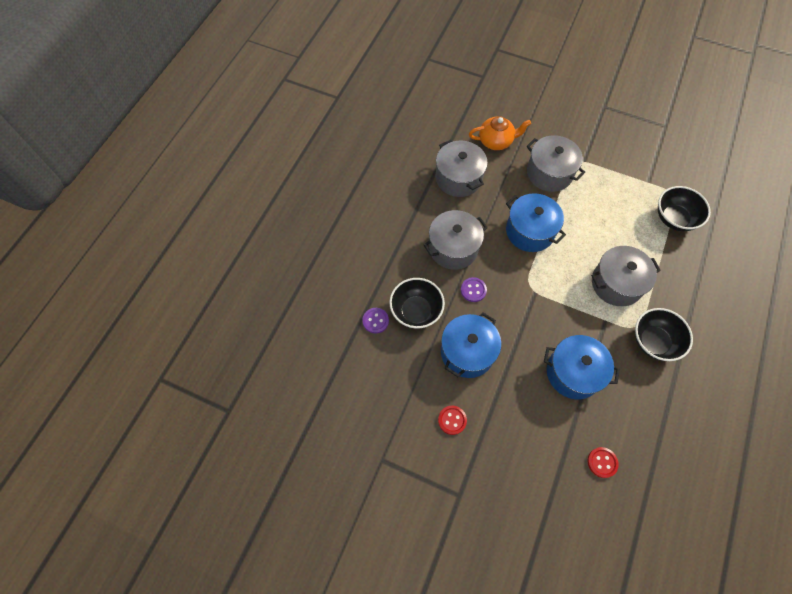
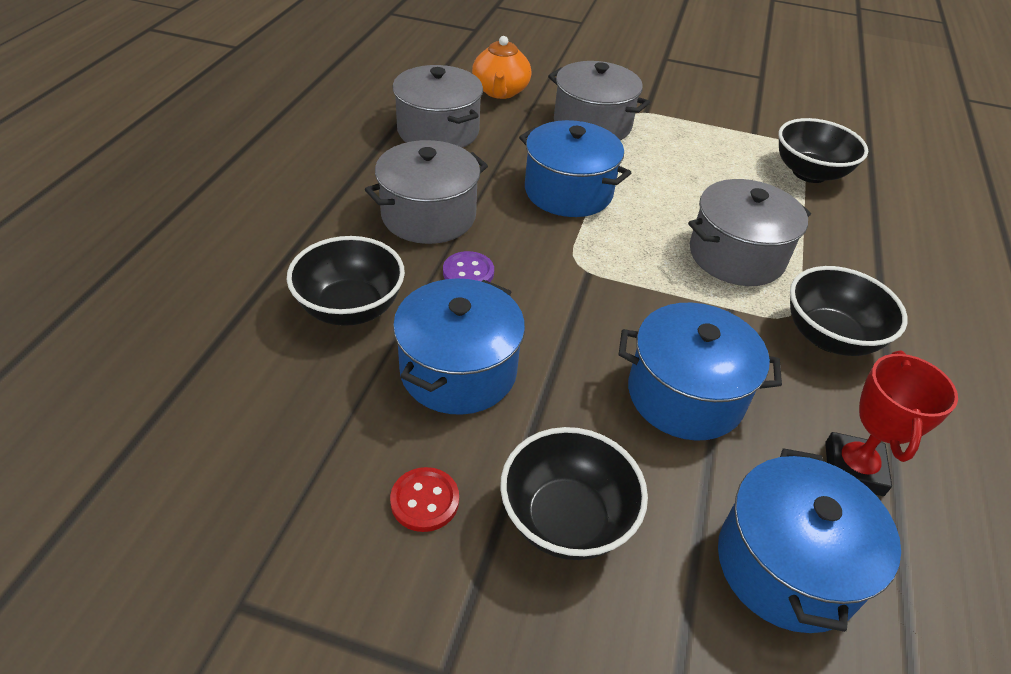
camera: 10 degrees left, 20 degrees down
(375, 321) = (261, 326): purple button -> none
(496, 141) = (500, 91): orange teapot -> orange teapot turned 105 degrees clockwise
(511, 433) = (566, 519): none -> black bowl
(602, 462) = (786, 565): red button -> blue pot
(644, 418) = (853, 468): none -> red trophy

